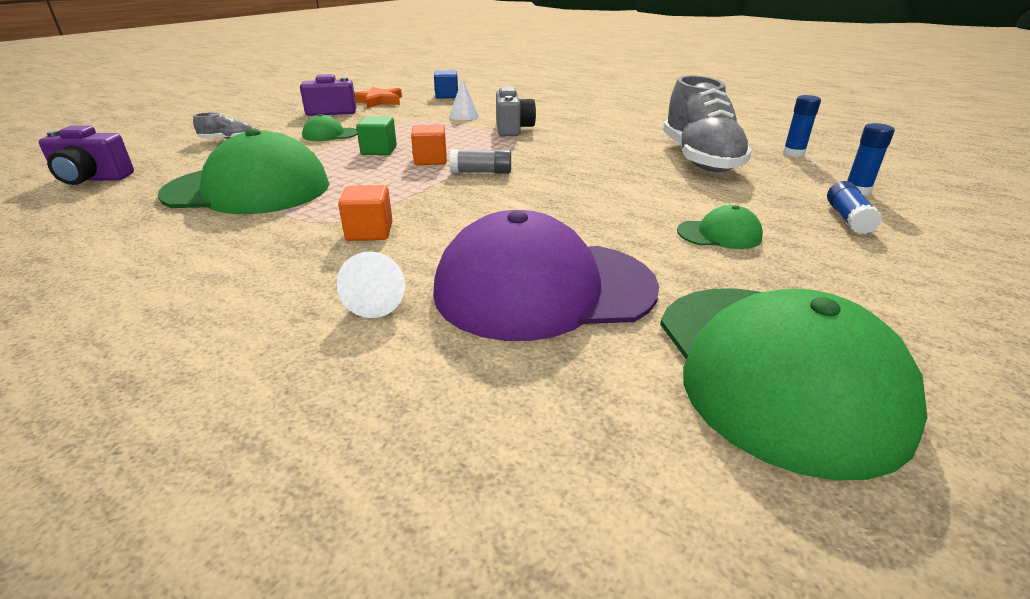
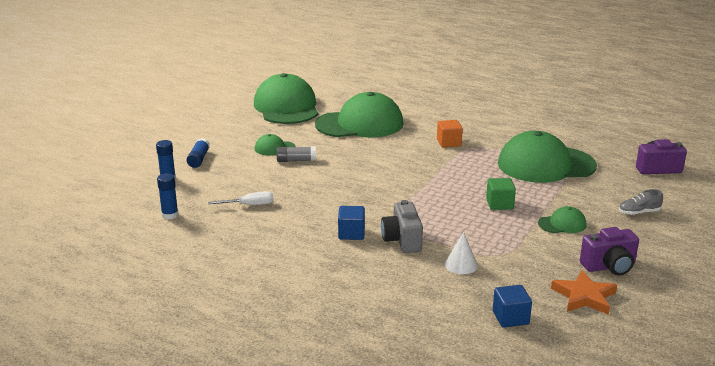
camera: 175 degrees right, 5 degrees down
(376, 301) = (422, 118): white cone -> none
(430, 160) = (452, 195): orange cube -> none
(481, 172) = (409, 184): grey glue stick -> grey glue stick (296, 160)
(543, 288) = (360, 124): purple cap -> green cap
(566, 134) = (351, 233): none -> blue cube
(699, 159) = (249, 205): grey shoe -> white screwdriver

